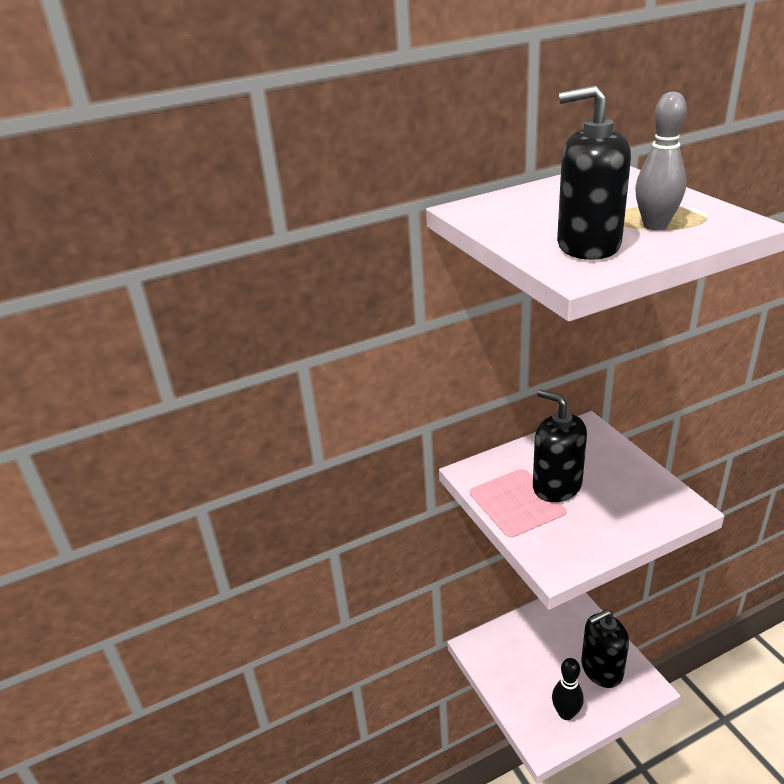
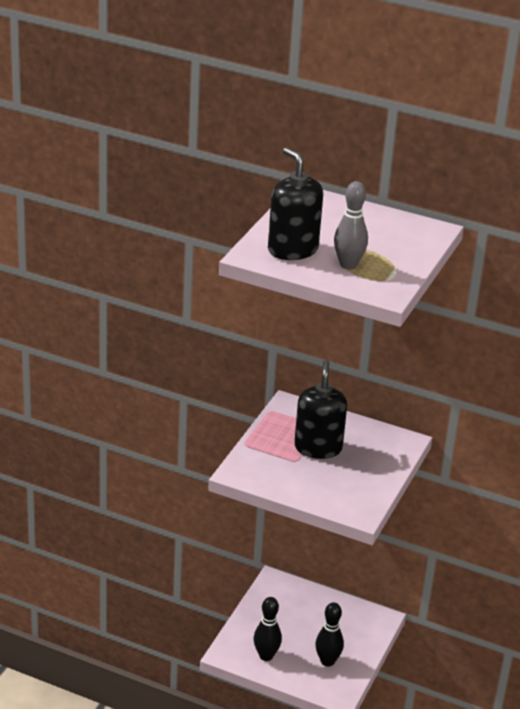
camera: 45 degrees right, 0 degrees up
(601, 669) = (327, 661): black soap dispenser -> black bowling pin

